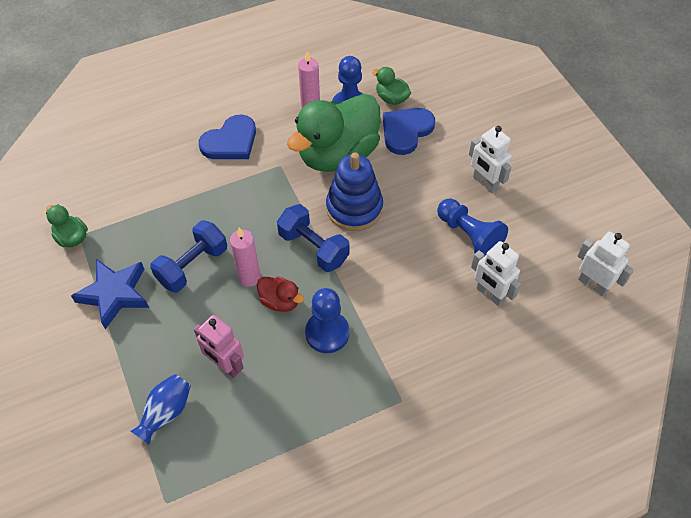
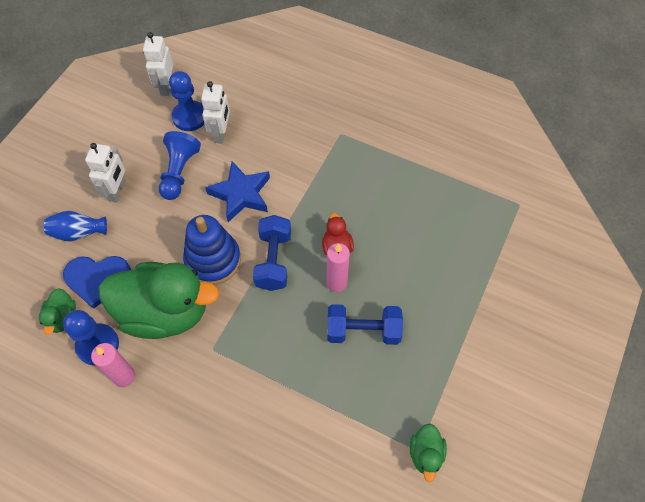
camera: 130 degrees left, 5 degrees up
(114, 294) = (436, 365): blue star -> blue star (241, 194)
(166, 412) = (475, 250): blue vase -> blue vase (78, 233)
(225, 365) = (413, 242): pink robot -> none
(230, 141) = (217, 415): blue heart -> none
(327, 333) = (334, 202): blue pawn -> blue pawn (190, 117)

